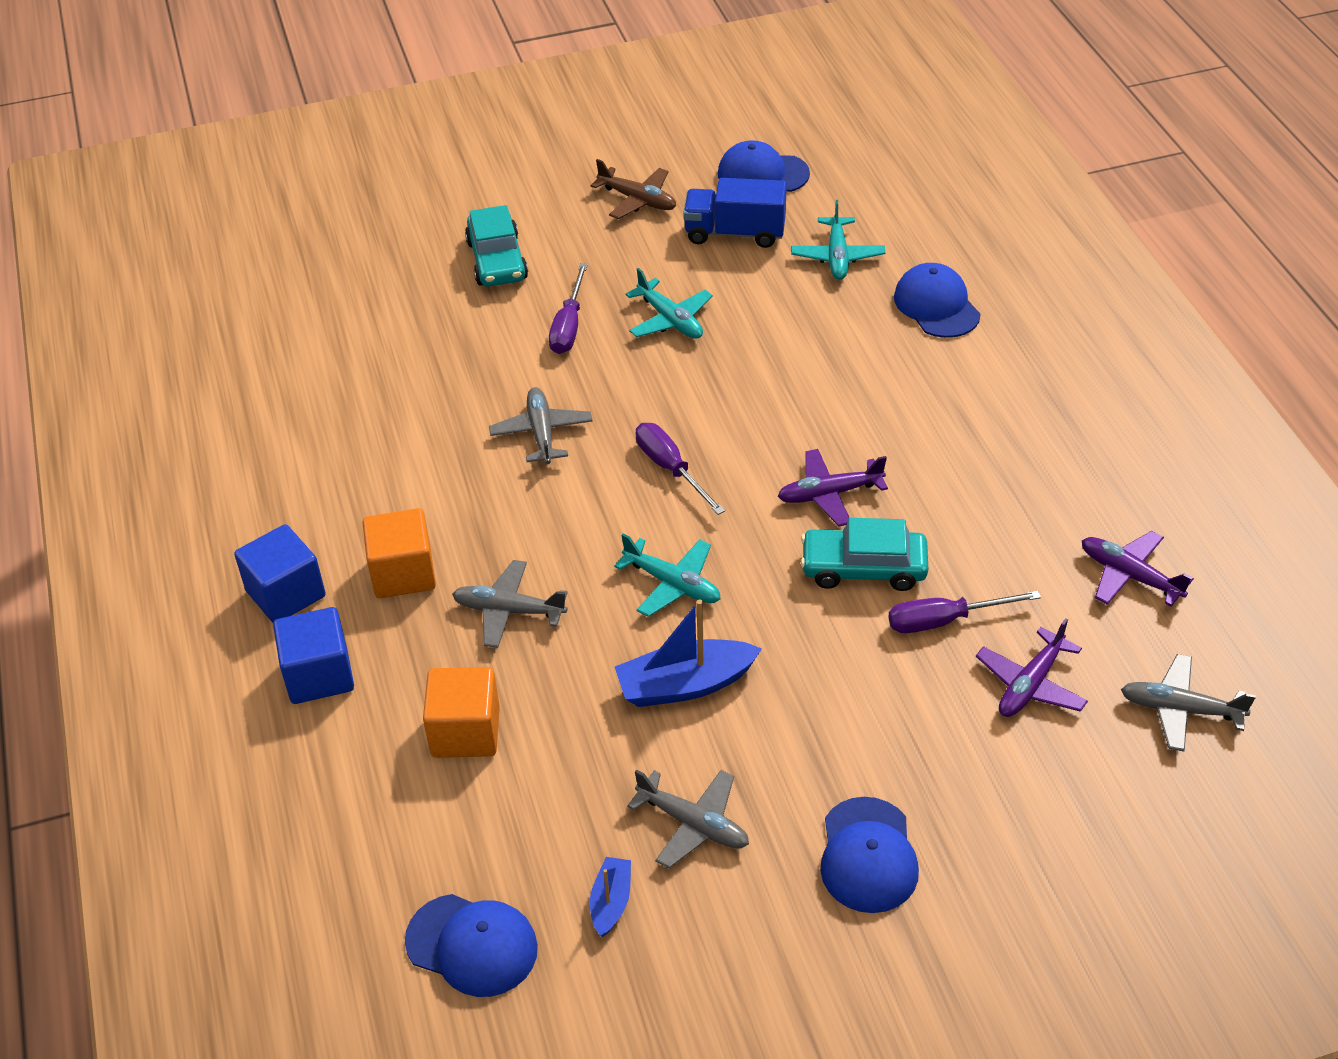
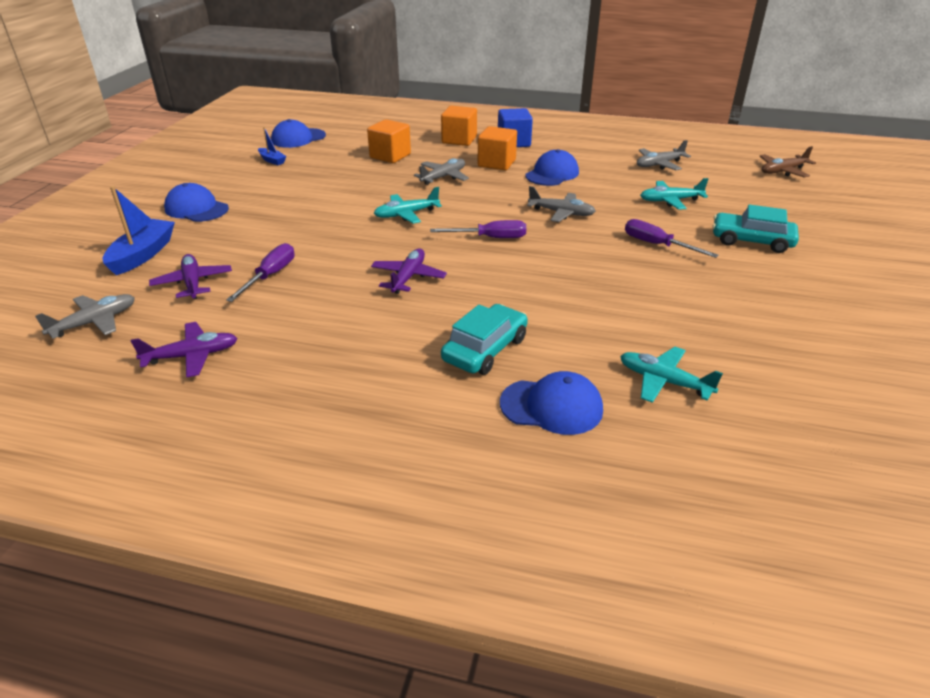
camera: 120 degrees right, 10 degrees down
(319, 675) = (459, 140): blue cube -> orange cube
(638, 200) = (808, 313): brown plane -> brown plane (782, 171)
(670, 320) = (635, 280): turquoise plane -> turquoise plane (670, 201)
(685, 685) = (343, 200): blue boat -> blue boat (143, 254)
(693, 824) = (275, 182): grey plane -> grey plane (659, 164)
(735, 233) = (732, 342): blue truck -> none
(762, 174) = (828, 391): blue cap -> blue cap (552, 174)
(863, 568) = (340, 266): turquoise car -> turquoise car (485, 349)

